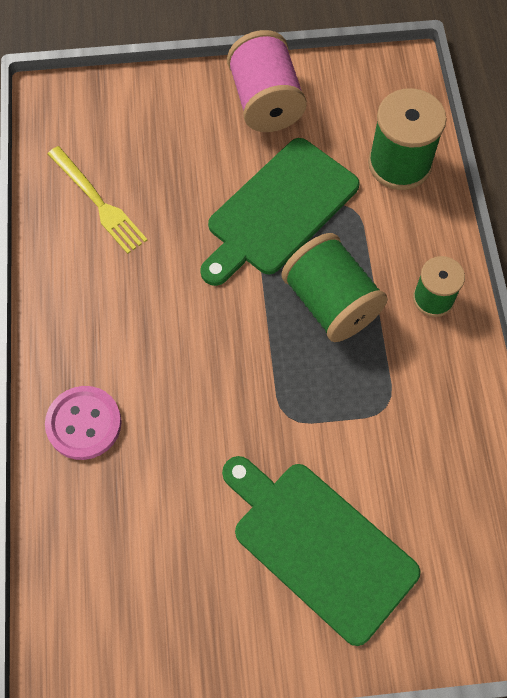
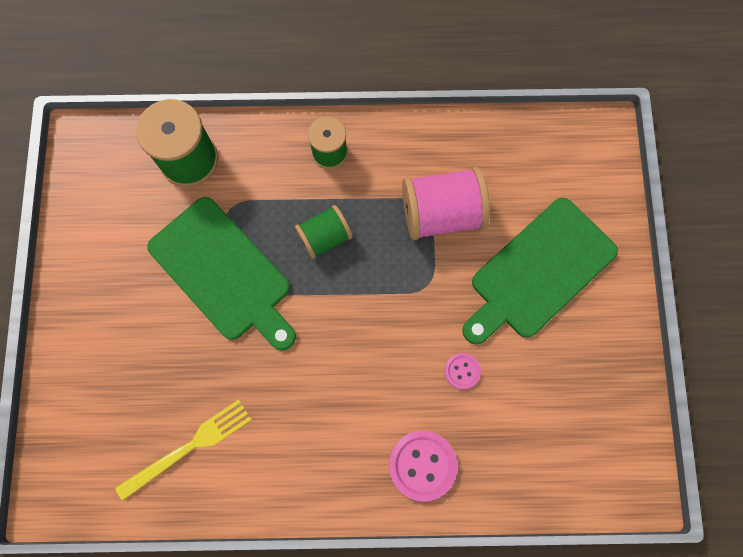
camera: 85 degrees left, 10 degrees up
(190, 460) = (462, 371): none -> pink button
(266, 102) = (97, 273): pink spool -> pink spool (441, 213)
(330, 303) = (324, 237): green spool -> green spool, size x0.61

